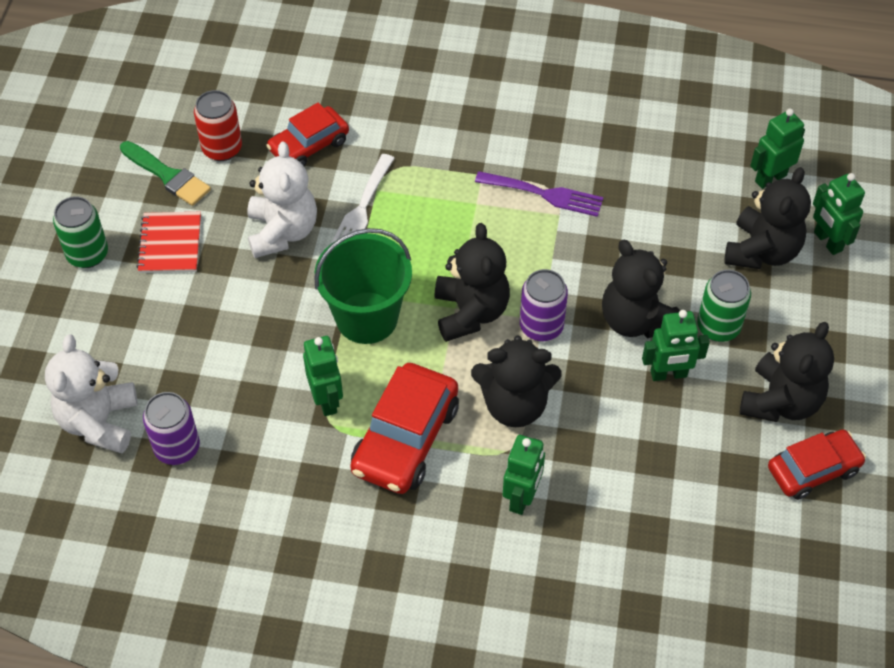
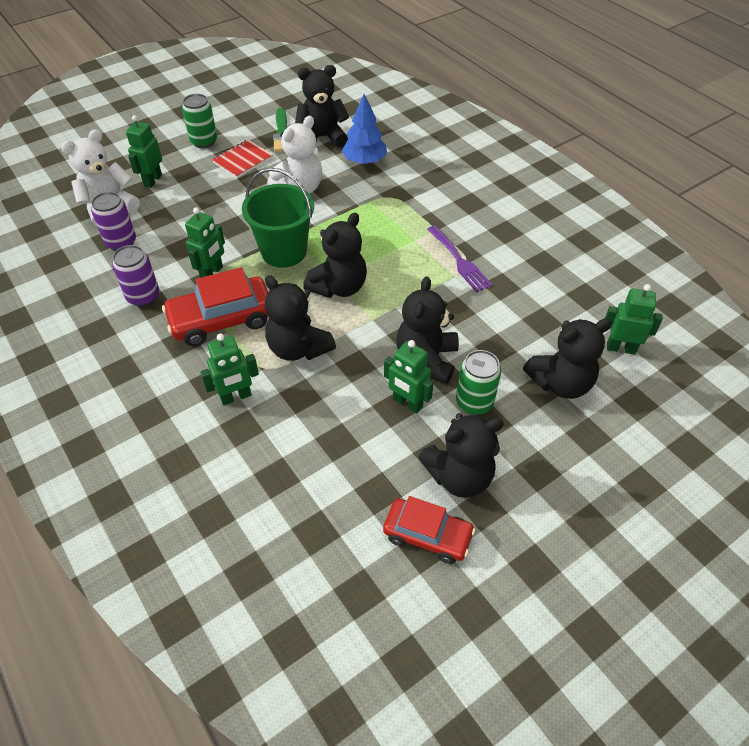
camera: 45 degrees right, 5 degrees down
(222, 148) = (322, 138): red can -> black teddy bear
(309, 145) = (364, 161): red car -> blue tree
(361, 209) = (350, 204): white fork -> none
(541, 326) = (367, 322): purple can -> purple can (143, 296)
(827, 241) = (617, 411): green robot -> green robot (152, 180)

